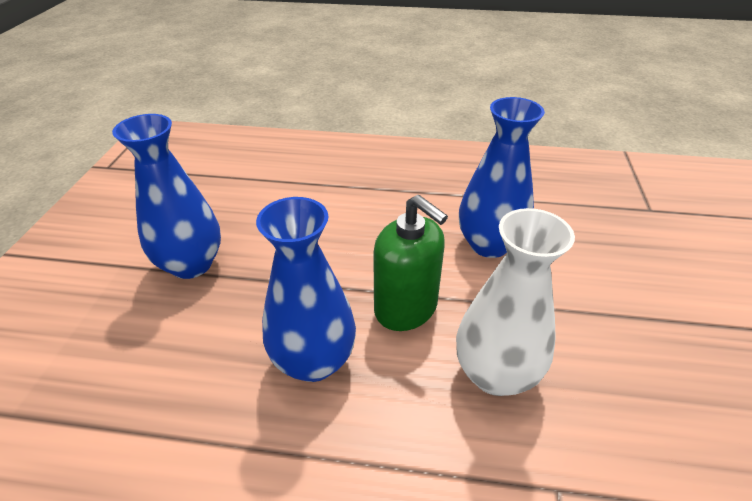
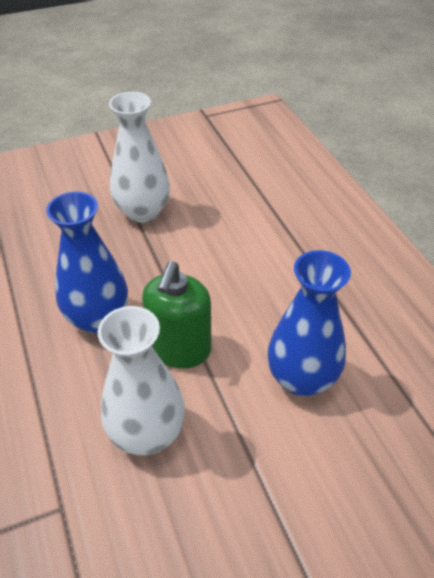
camera: 60 degrees right, 5 degrees up
(191, 264) = (143, 212): blue vase -> white vase

